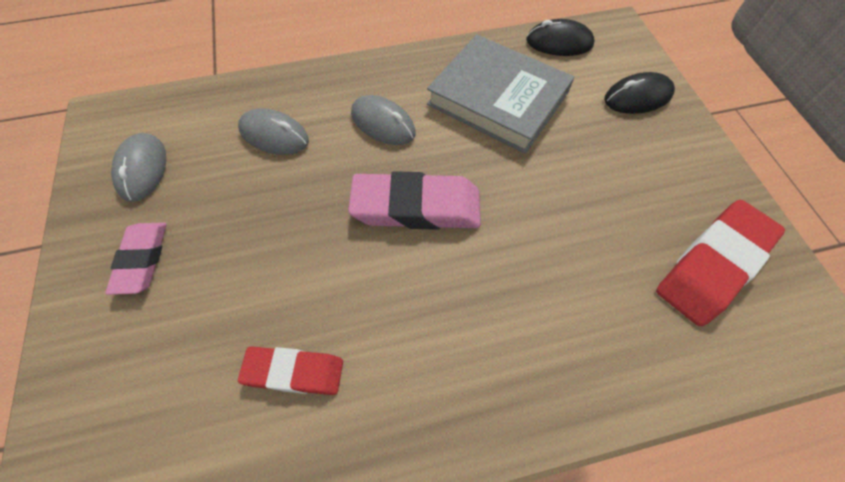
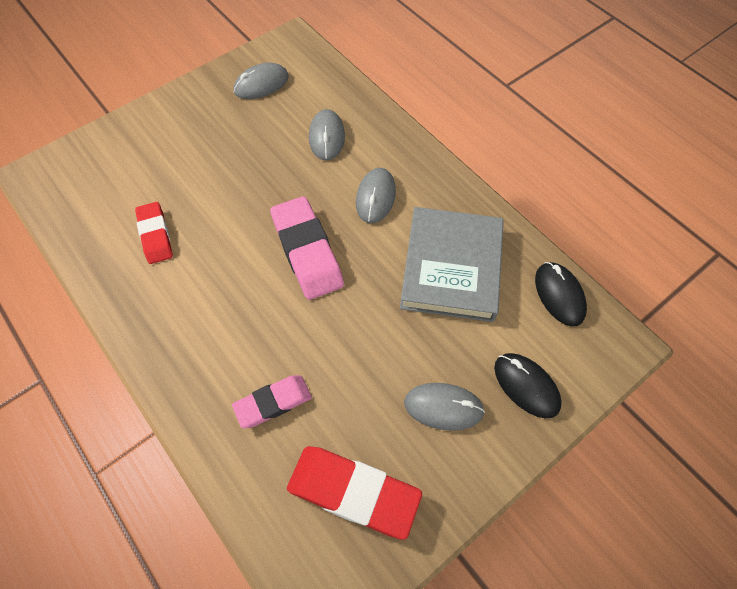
camera: 65 degrees right, 0 degrees up
(142, 259) = (198, 122): pink eraser -> pink eraser (273, 403)
(641, 161) = (443, 407): none -> grey mouse

